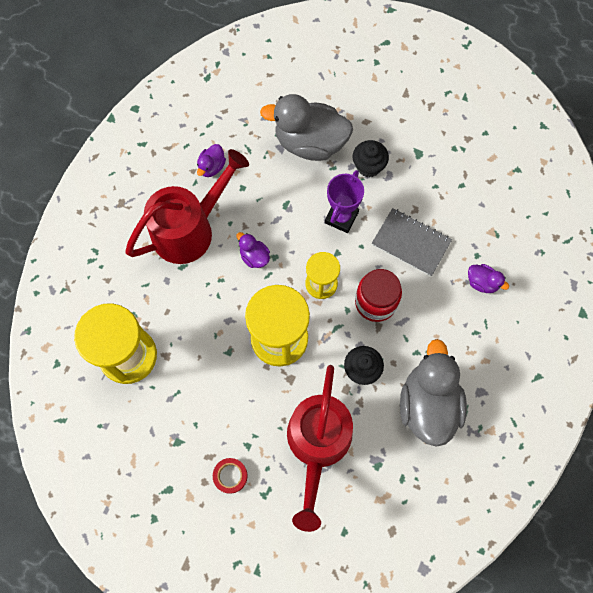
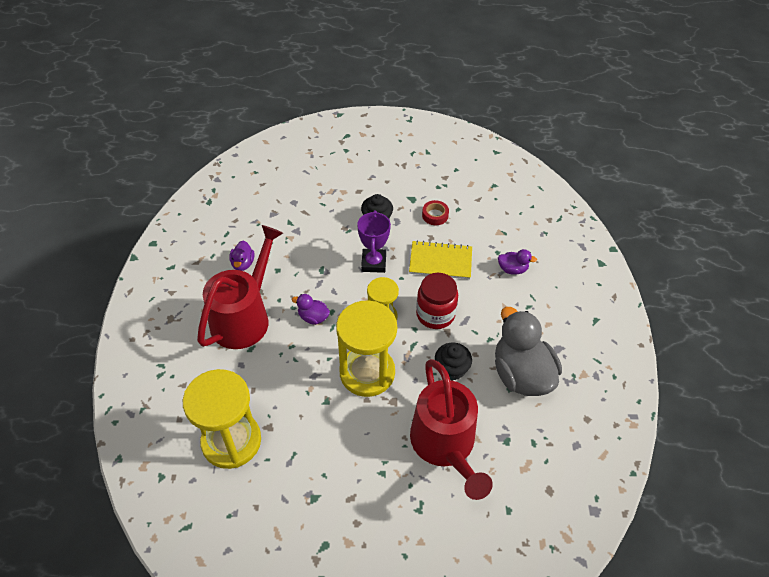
camera: 25 degrees left, 20 degrees down
(230, 476) = (379, 506): red tape -> red tape (435, 215)
(310, 143) = (320, 219): grey duck -> none
(411, 243) = (440, 261): grey notebook -> yellow notebook

